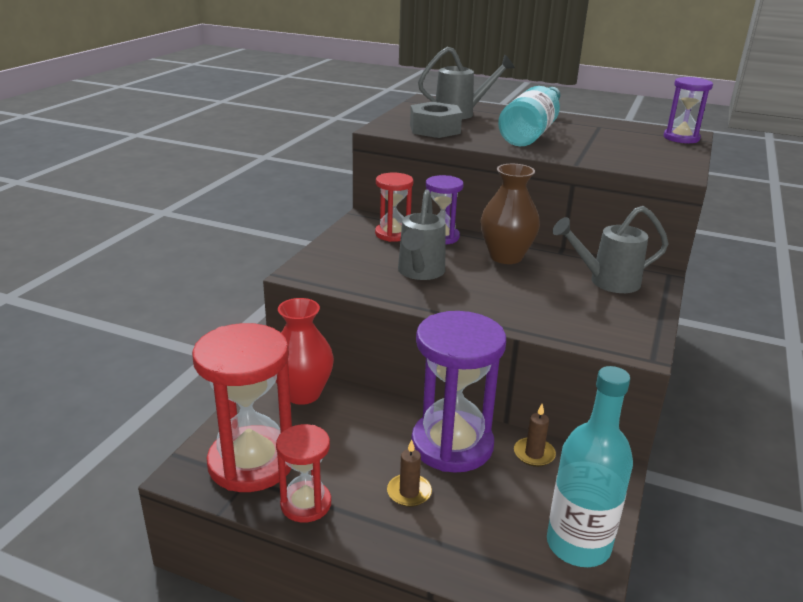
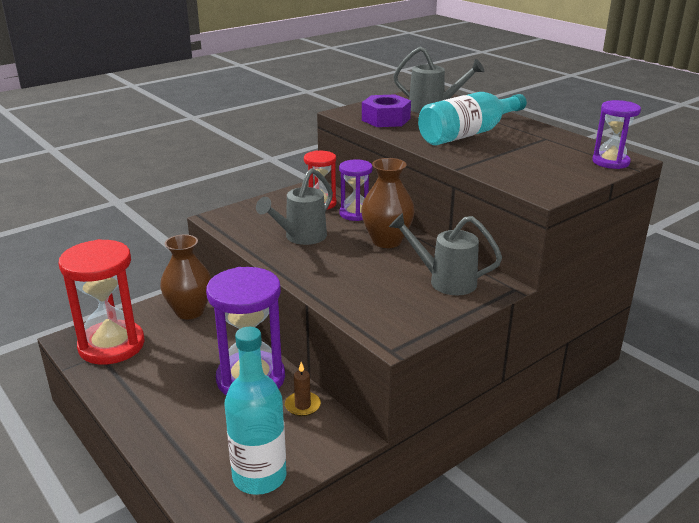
camera: 30 degrees right, 0 degrees up
(302, 393) = (190, 311): red vase -> brown vase
(306, 504) = (115, 382): red hourglass -> none
(409, 492) = (186, 399): brown candle -> none
(434, 129) = (386, 119): grey nut -> purple nut

